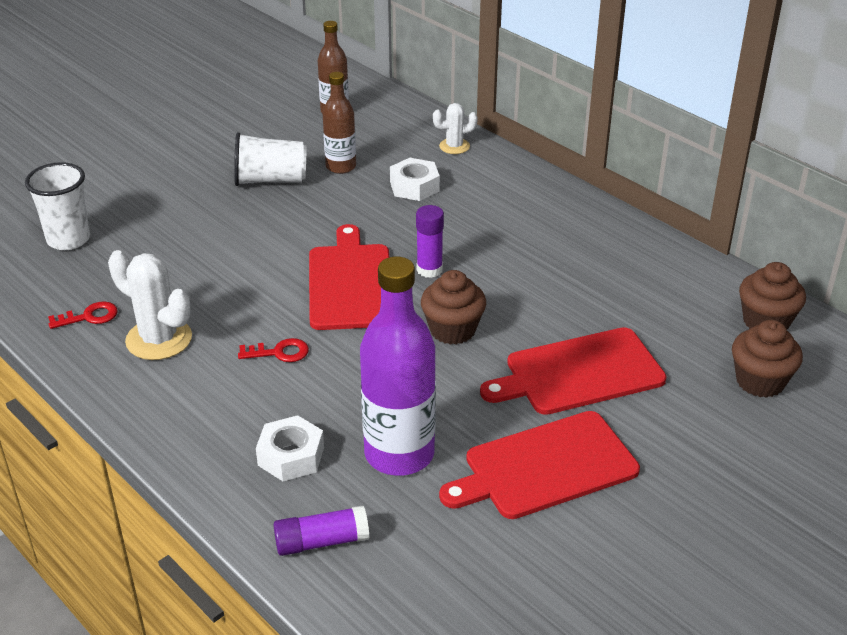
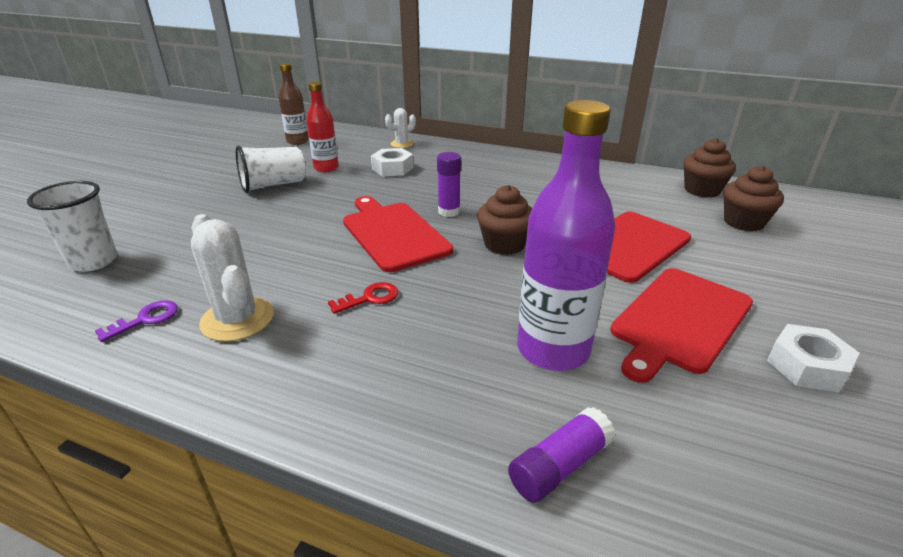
camera: 25 degrees left, 5 degrees down
(89, 317) = (146, 319): red key -> purple key
(159, 339) = (237, 319): white cactus -> white cactus turned 45 degrees clockwise
(291, 456) = (453, 386): white nut -> white nut (807, 366)
(341, 167) = (326, 168): brown bottle -> red bottle

